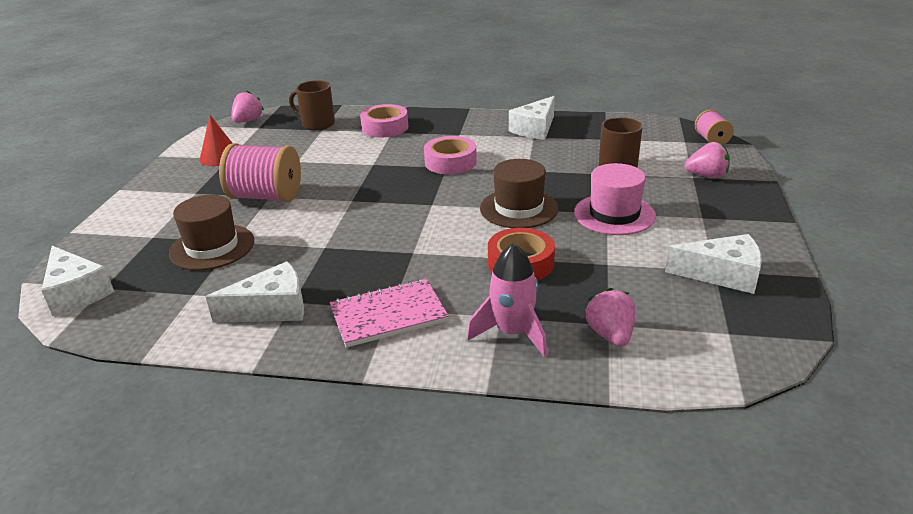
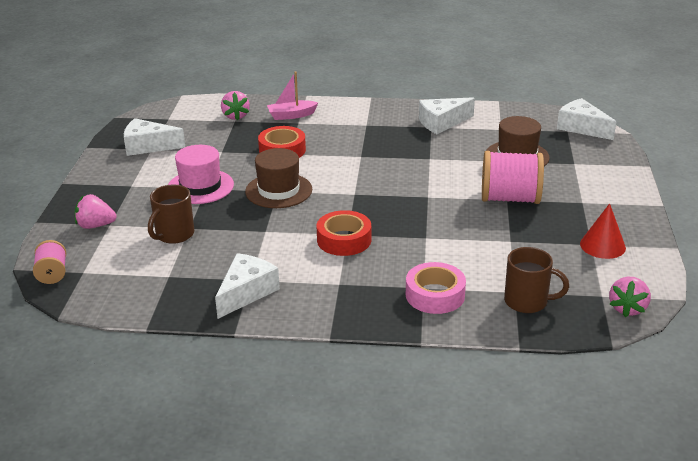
camera: 175 degrees right, 0 degrees up
(388, 315) = (366, 121): pink notebook -> none
(450, 162) = (344, 240): pink tape -> red tape
(512, 333) = (291, 115): pink rocket -> pink boat

